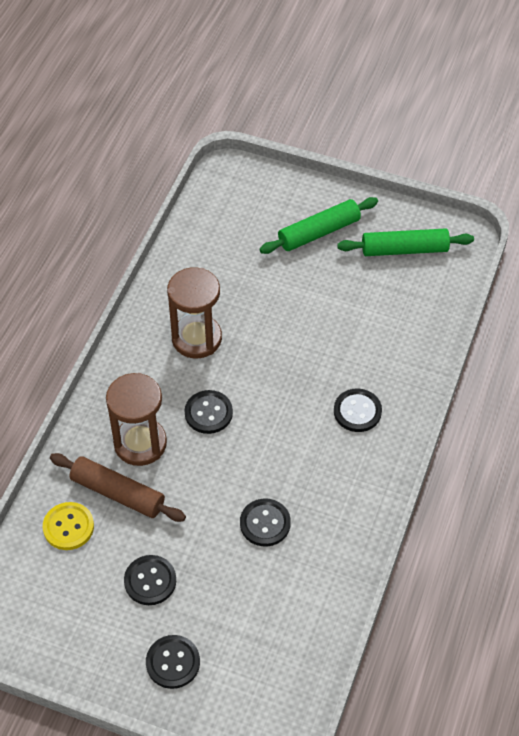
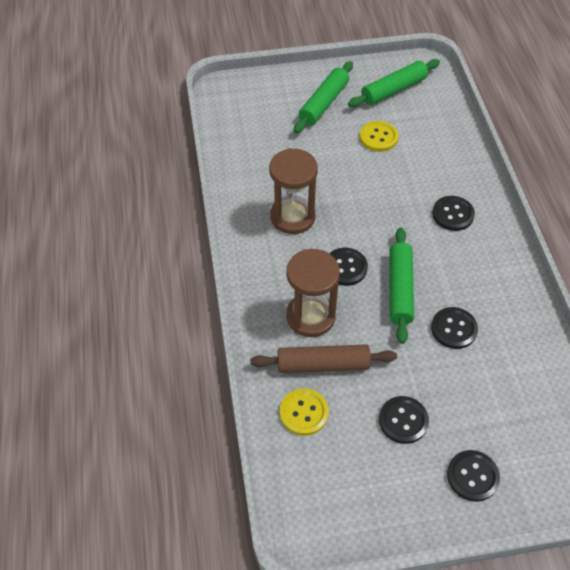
camera: 30 degrees left, 0 degrees up
(243, 459) = (399, 289): none -> green rolling pin
(346, 295) = (378, 137): none -> yellow button

